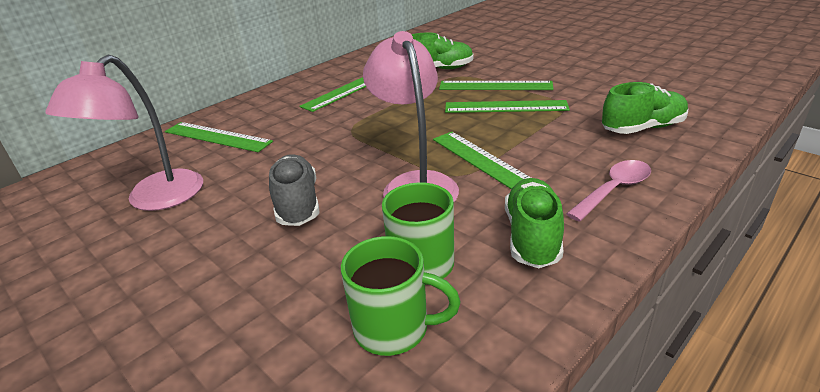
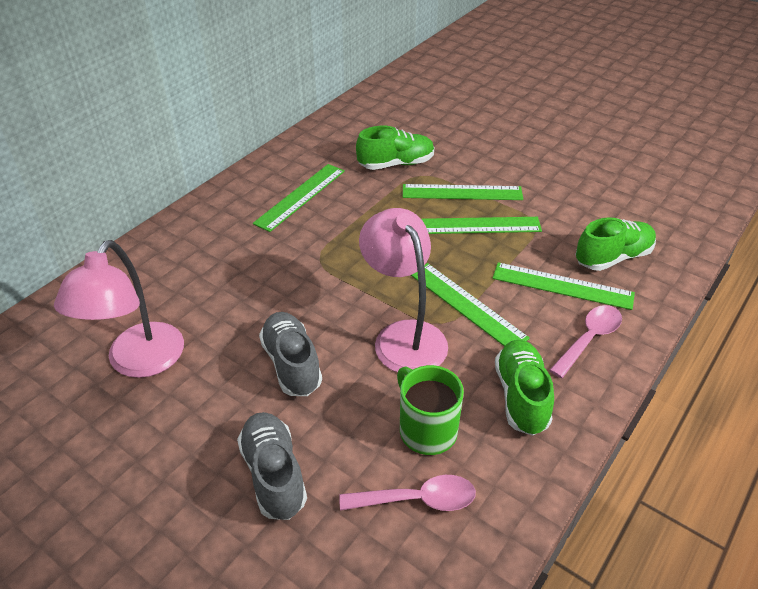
camera: 10 degrees left, 10 degrees up
(217, 137) = (173, 271): green ruler -> green ruler (562, 286)
(243, 296) = (274, 474): none -> grey shoe
(394, 329) = (417, 499): green mug -> pink spoon

